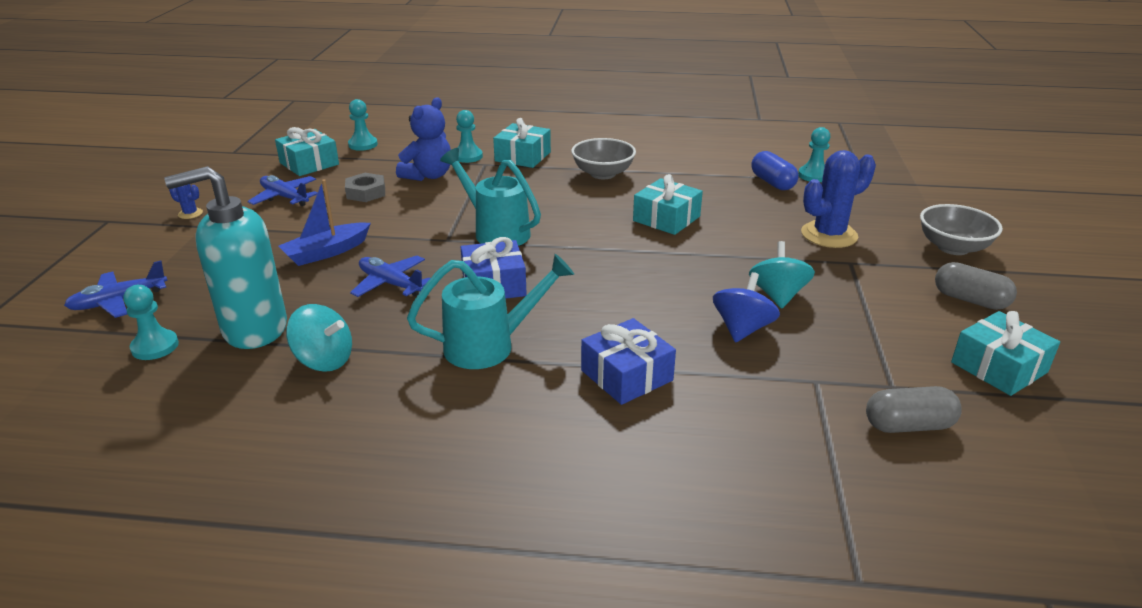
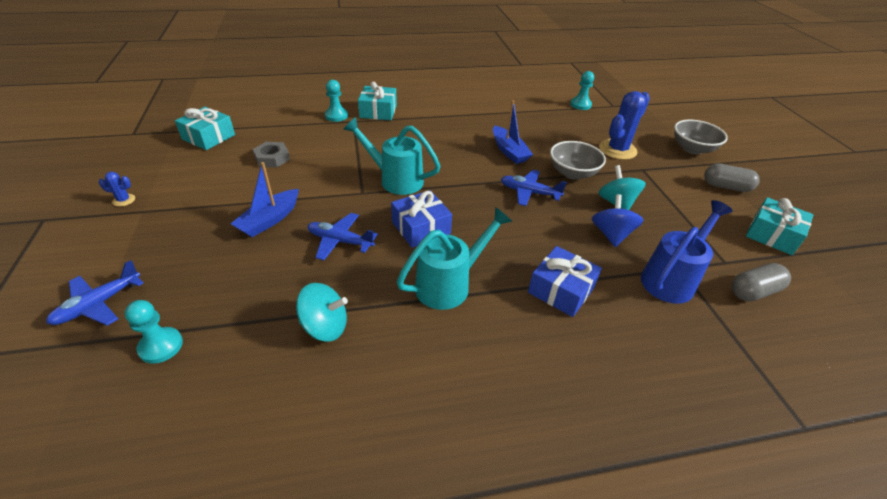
camera: 20 degrees left, 10 degrees up
(254, 329) = (246, 308): turquoise soap dispenser -> none
(285, 197) = (204, 172): blue plane -> blue plane (529, 192)
(363, 145) = (245, 114): turquoise pawn -> none
(428, 175) = (315, 136): blue teddy bear -> none
(603, 174) = (444, 119): grey bowl -> grey bowl (572, 173)
(666, 218) = (509, 151): turquoise gift -> blue boat
(772, 183) = (559, 113): blue capsule -> none
(792, 390) = (671, 279): none -> blue watering can

